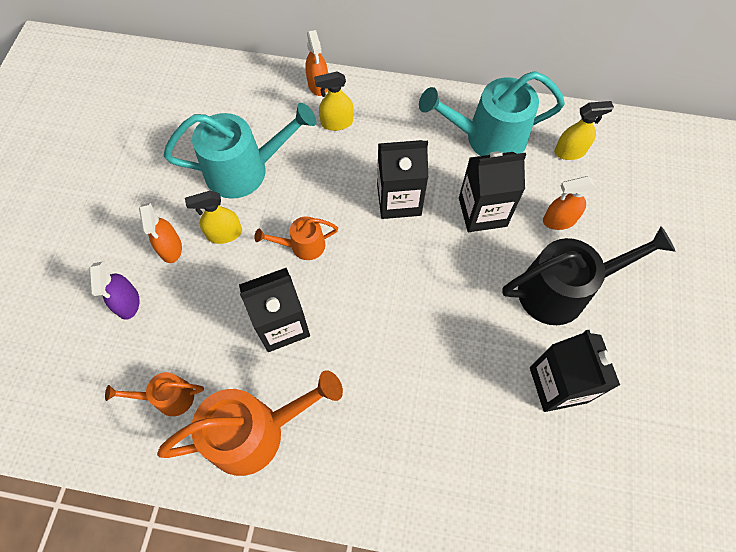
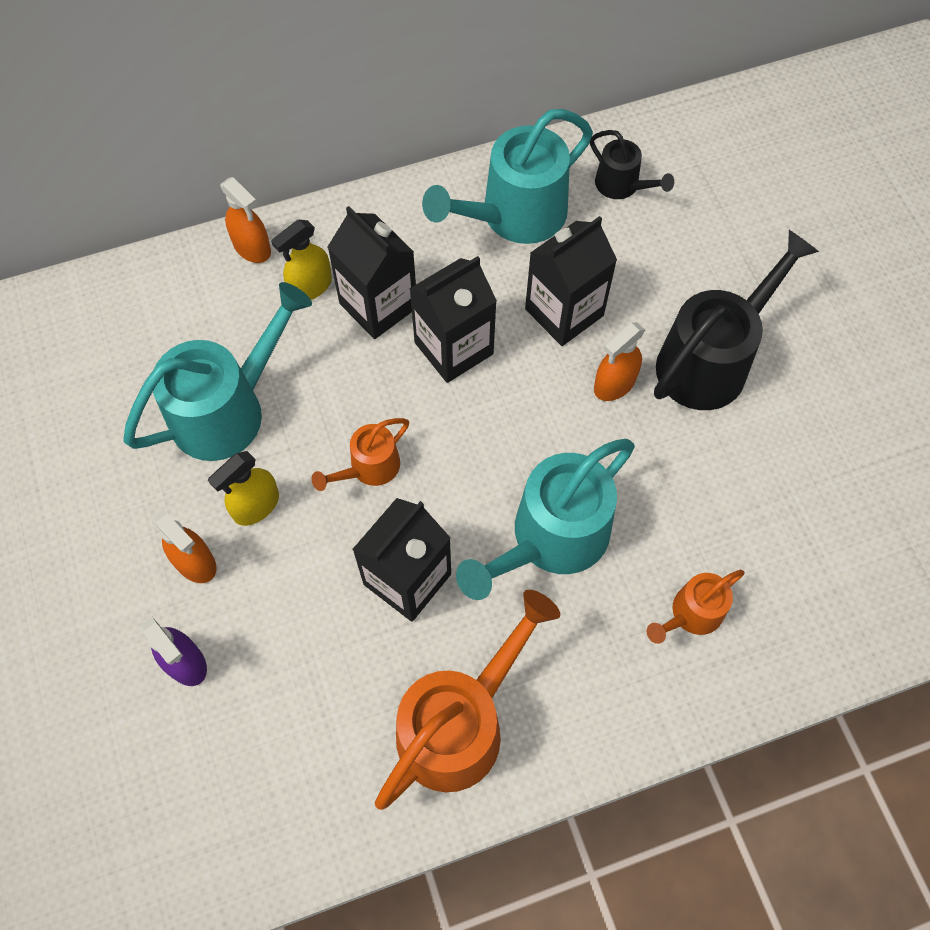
camera: 30 degrees left, 0 degrees up
(168, 398) = (322, 747): orange watering can -> orange watering can (691, 614)
(384, 349) = (550, 539): none -> turquoise watering can
(558, 385) = (769, 472): black carton -> black carton (378, 305)
(559, 220) = (658, 278): orange spray bottle -> orange spray bottle (614, 384)
(570, 151) = (622, 186): yellow spray bottle -> black watering can

